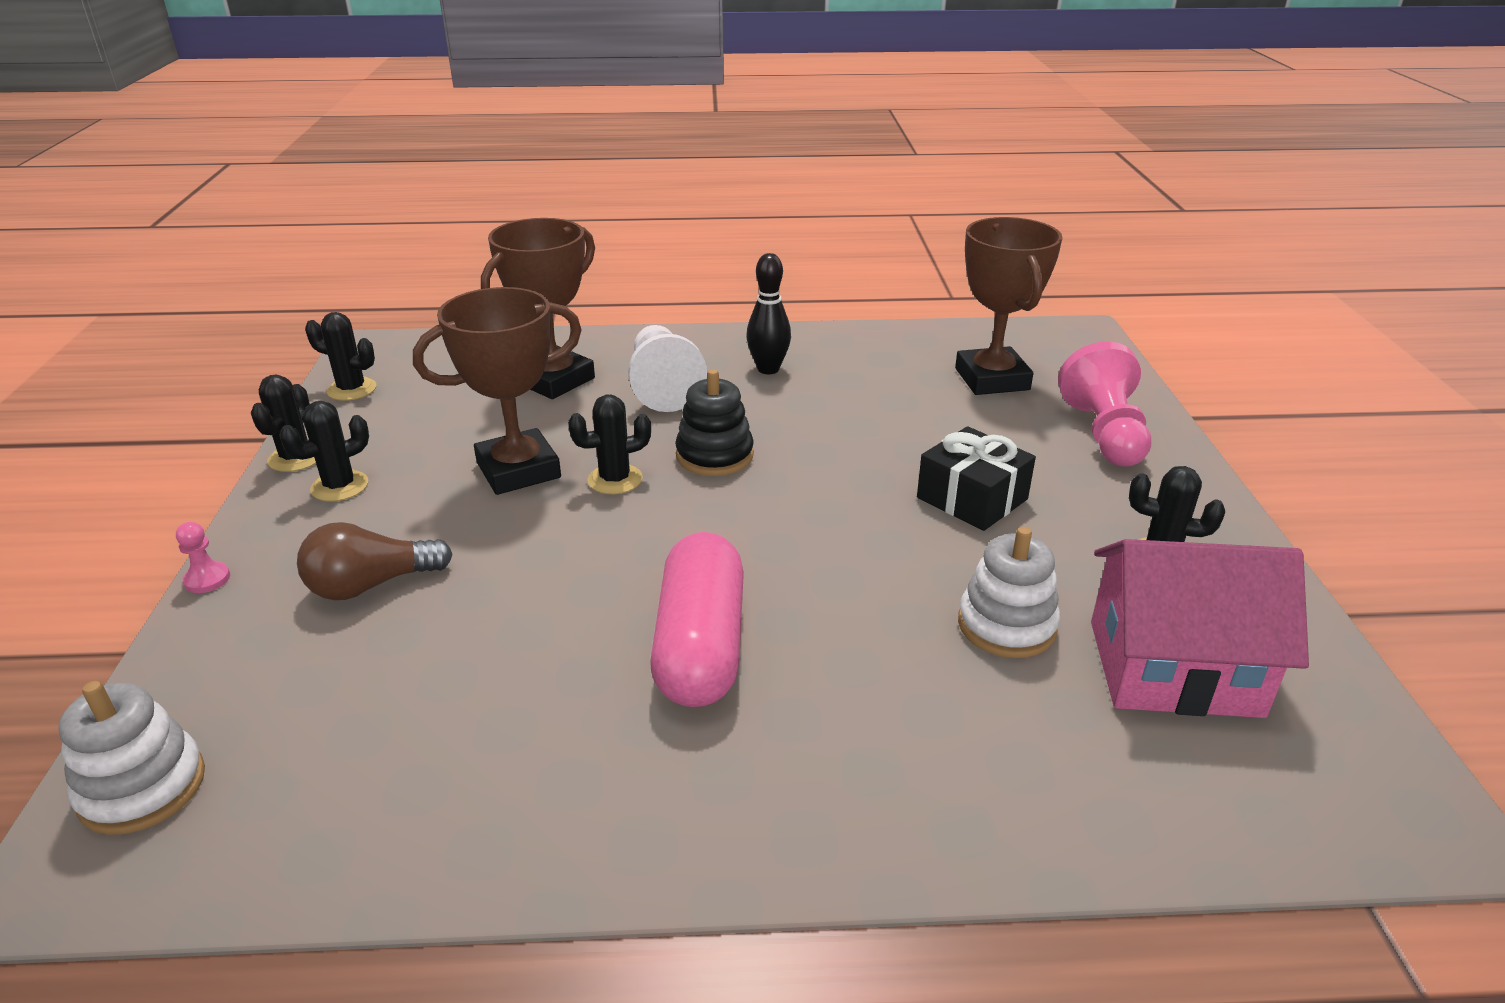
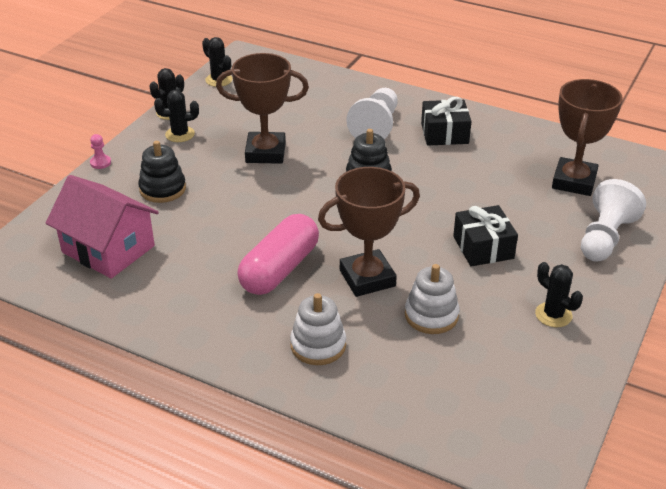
camera: 30 degrees right, 5 degrees up
(142, 788) = (34, 242): white stacking toy -> white stacking toy (318, 345)
(371, 585) = (162, 189): brown light bulb -> black stacking toy
(554, 380) = (322, 105): brown trophy -> brown trophy (367, 278)
(615, 479) = (307, 173): black cactus -> none
(768, 369) = (444, 133): black bowling pin -> black gift
(1104, 434) = (605, 238): pink pawn -> white pawn
(1173, 668) = (494, 367): pink house -> pink house (108, 249)

